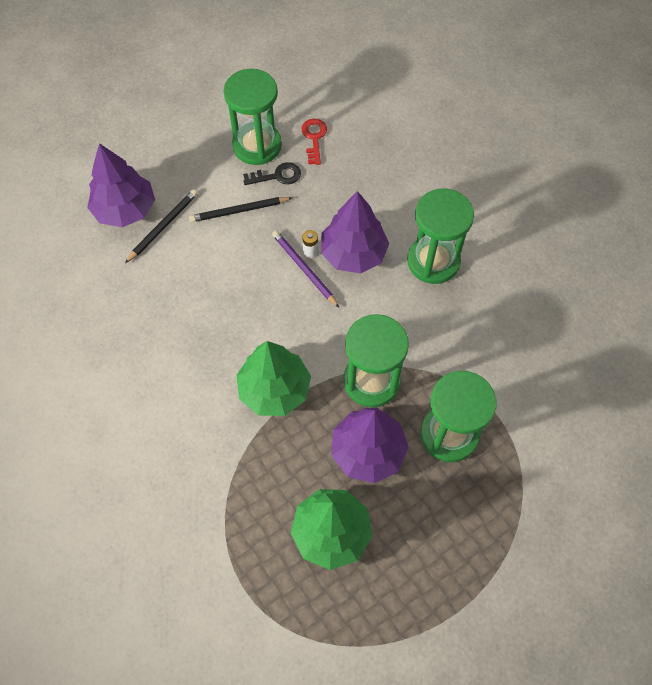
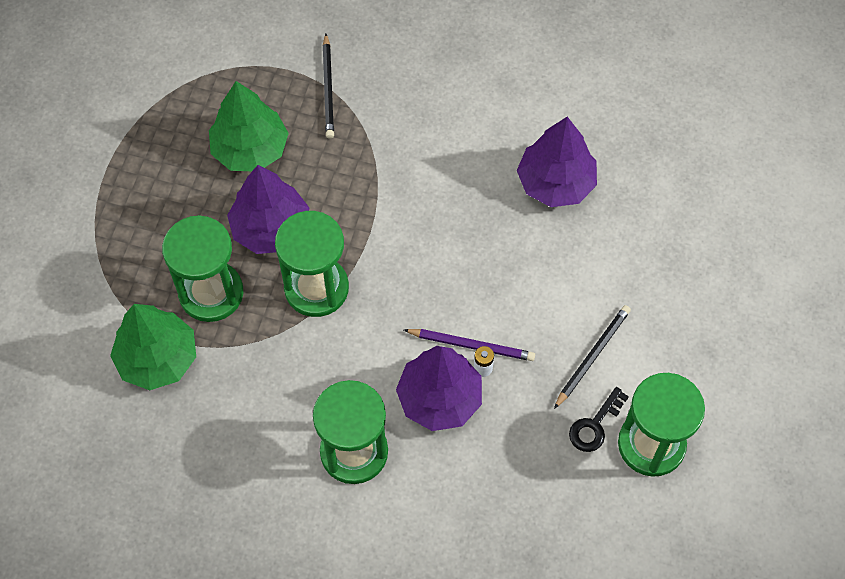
camera: 140 degrees right, 0 degrees up
(125, 210) = (698, 272): purple tree -> purple tree (555, 183)
(163, 226) = (645, 284): black pencil -> black pencil (328, 89)
(274, 389) = (395, 218): green tree -> green tree (158, 359)
(314, 138) = (602, 503): red key -> none

